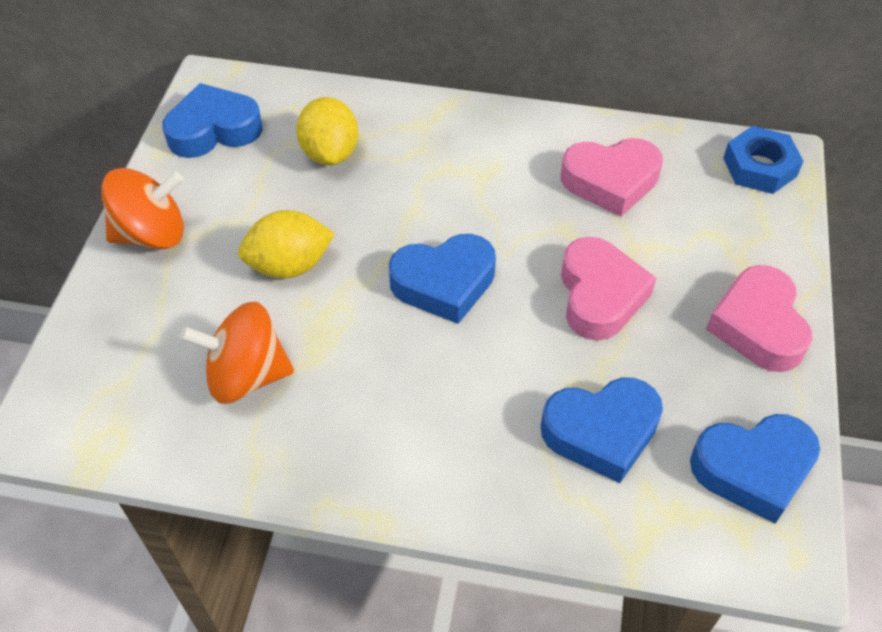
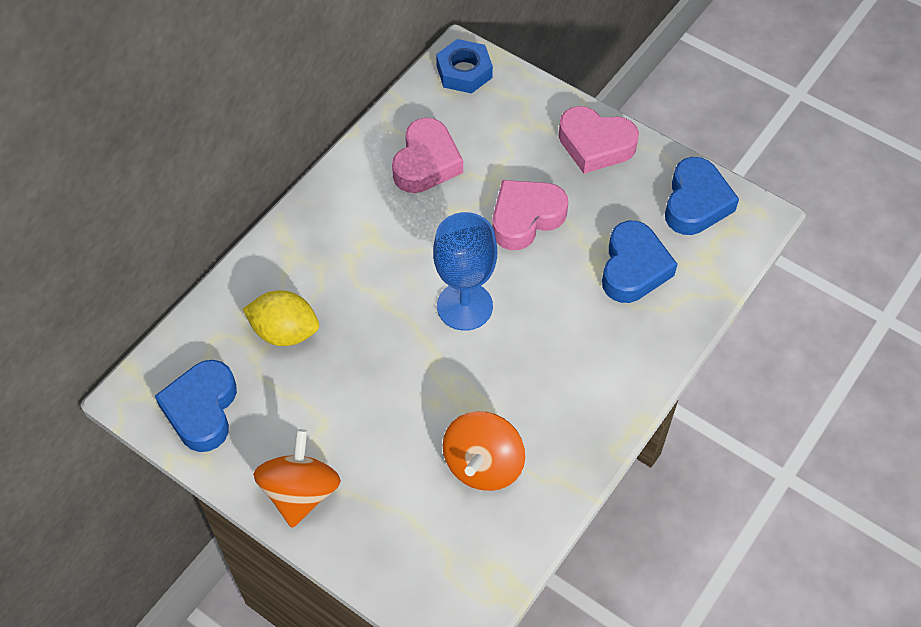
camera: 65 degrees left, 5 degrees up
(289, 265) = (391, 401): yellow lemon -> none
(444, 283) = (464, 306): blue heart -> blue goblet
(599, 295) = (525, 218): pink heart -> pink heart turned 60 degrees counterclockwise

